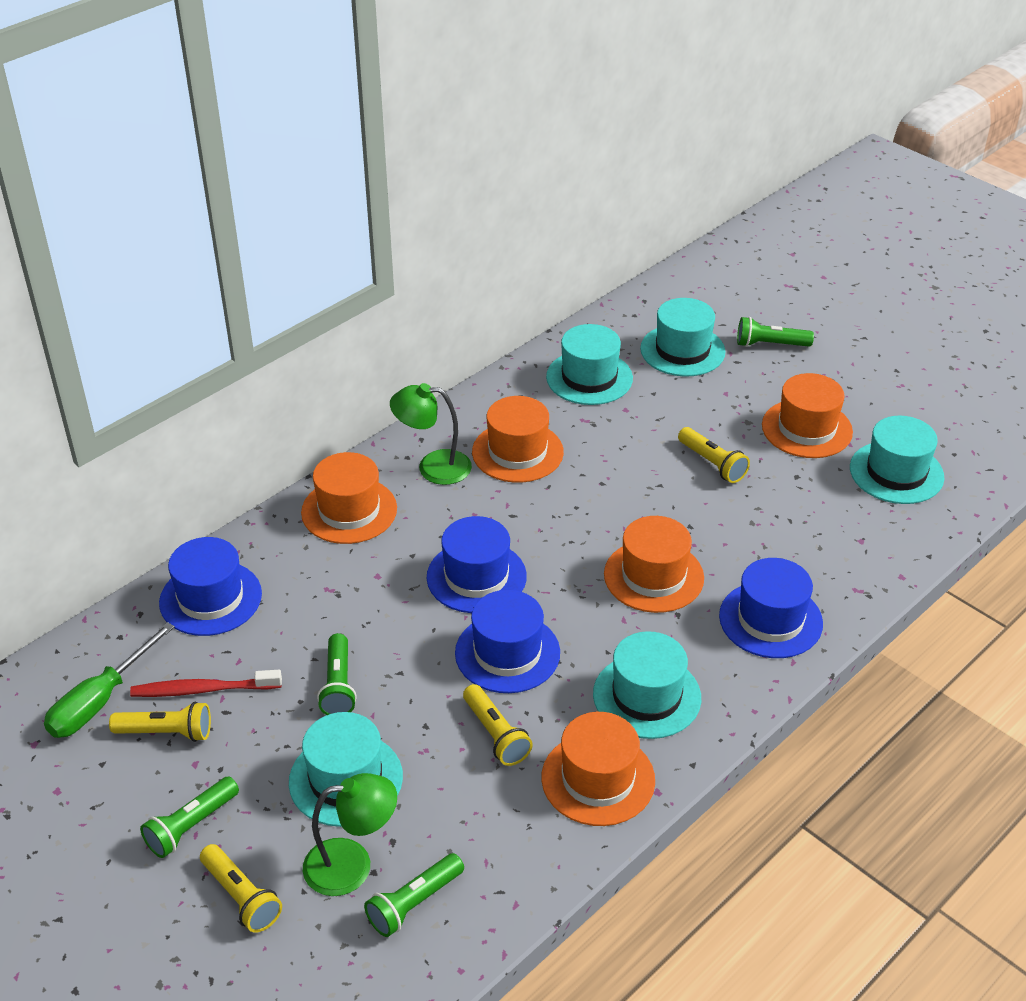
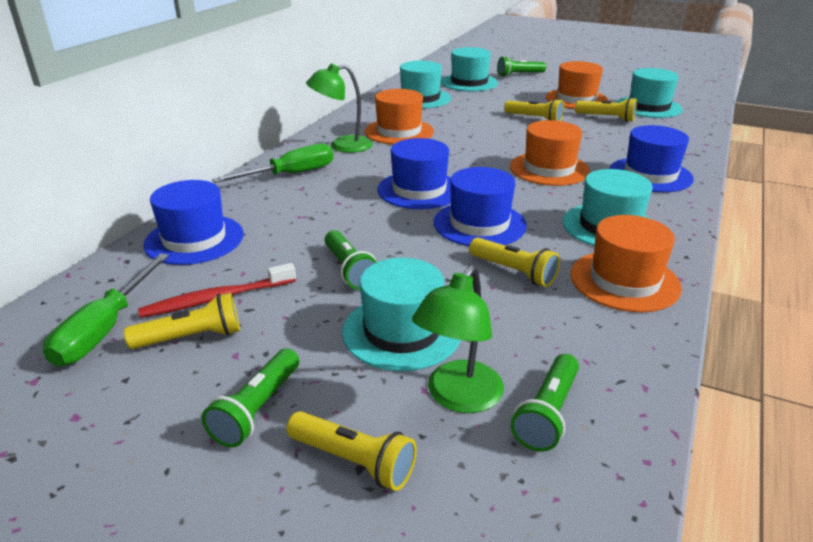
camera: 20 degrees left, 10 degrees down
(349, 510) = (290, 174): orange hat -> green screwdriver
(352, 865) = (458, 397): green lamp -> green lamp turned 150 degrees clockwise
(813, 485) = (606, 118): none -> yellow flashlight

